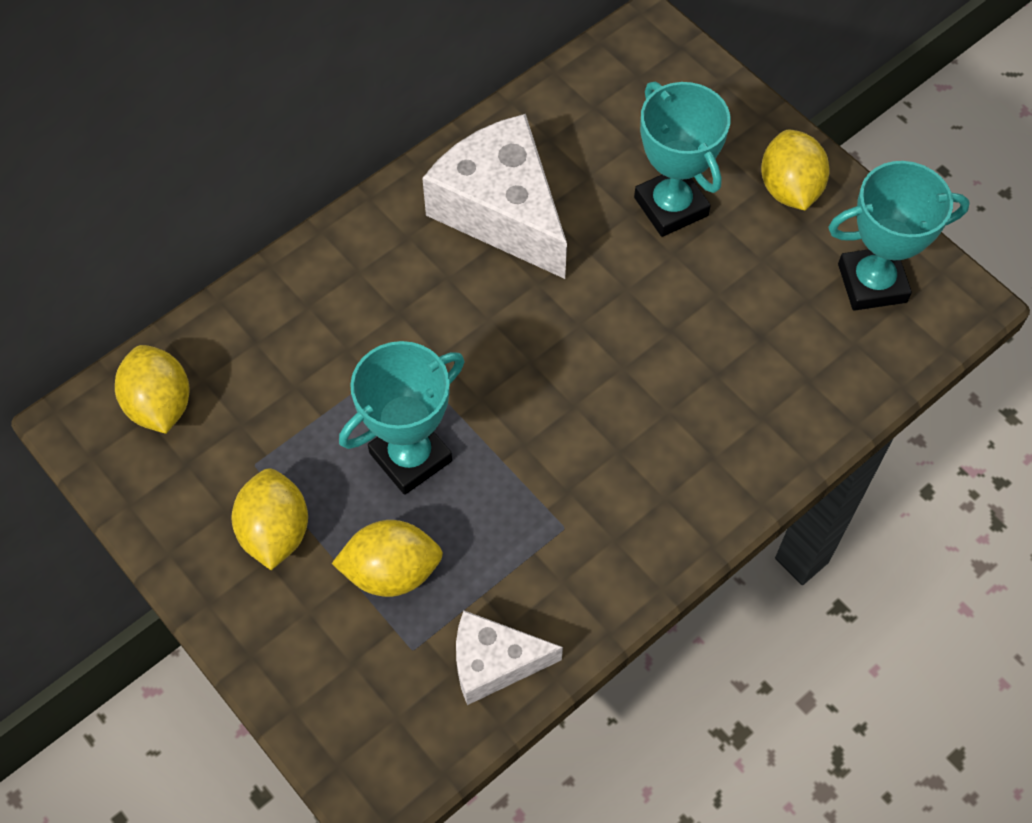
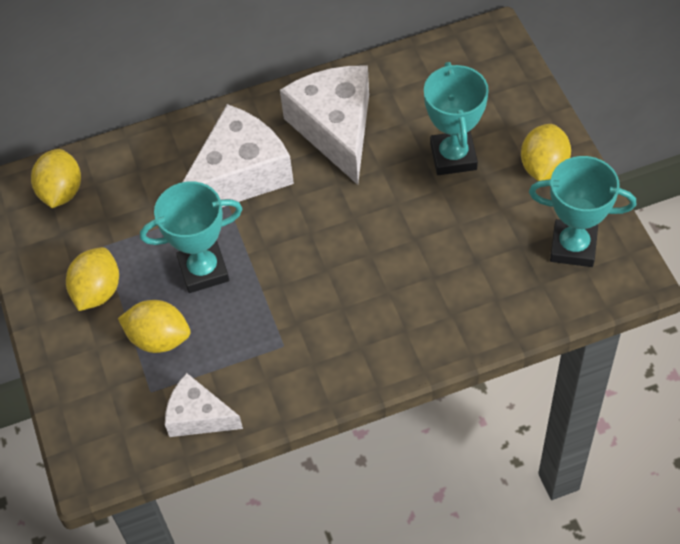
camera: 25 degrees right, 5 degrees down
(401, 310) = (239, 175): none -> white cheese

